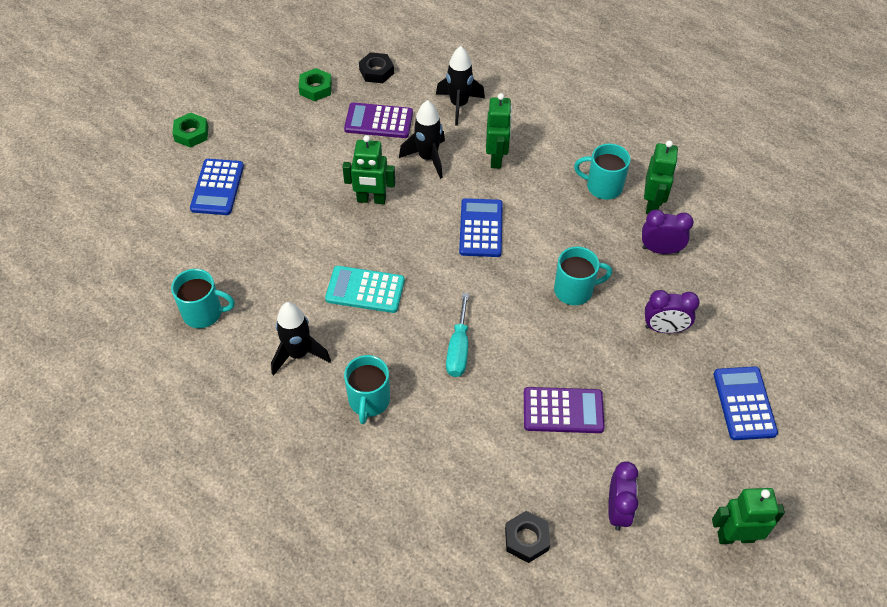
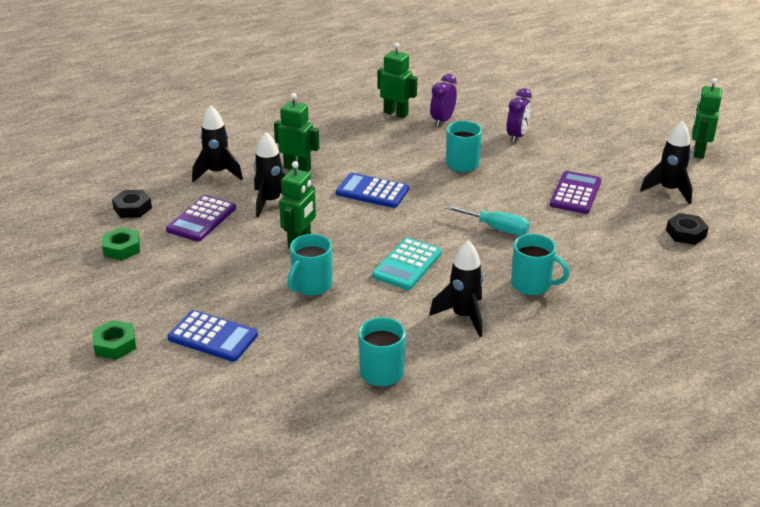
camera: 70 degrees left, 20 degrees down
(603, 186) = (364, 128): turquoise mug -> turquoise mug (311, 285)
(617, 510) = (669, 190): purple clock -> black rocket
(744, 403) = (594, 123): blue calculator -> none

